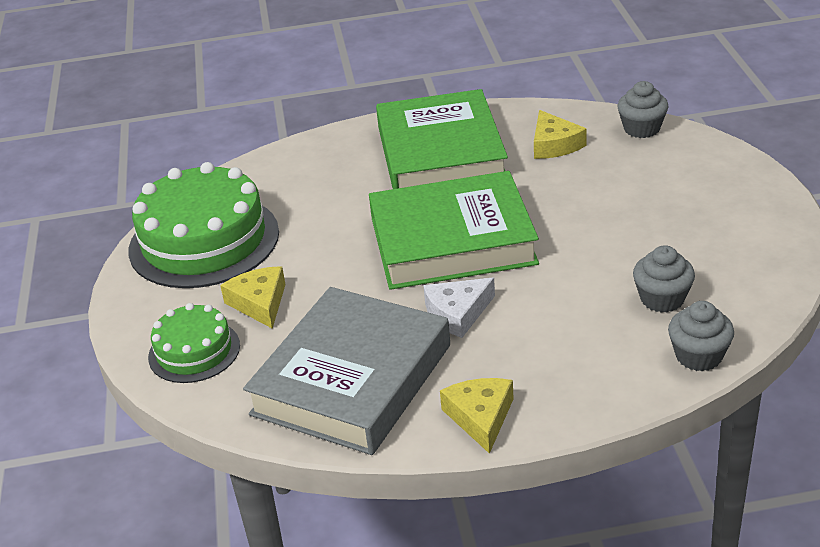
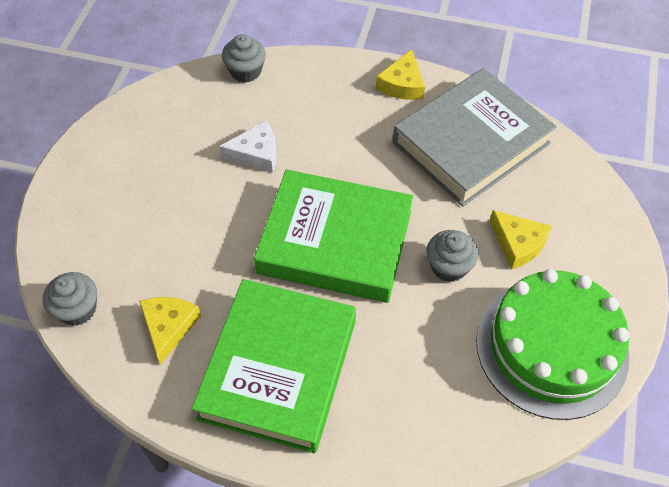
camera: 160 degrees left, 20 degrees up
(194, 351) = (580, 216): green cake -> none
(259, 303) = (518, 243): yellow cheese -> yellow cheese turned 45 degrees counterclockwise
(457, 313) = (372, 167): white cheese -> white cheese (256, 153)
(662, 299) = (229, 119): grey cupcake -> grey cupcake (449, 266)

